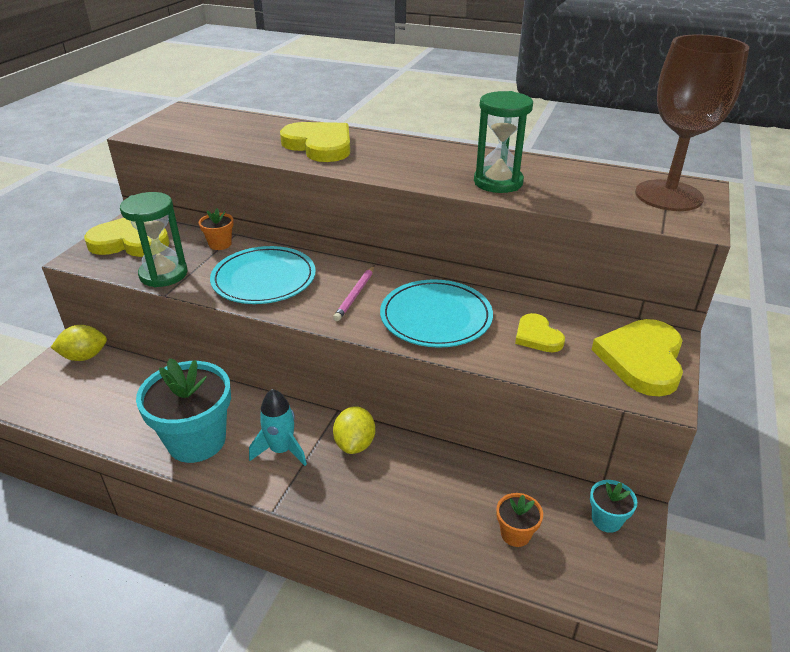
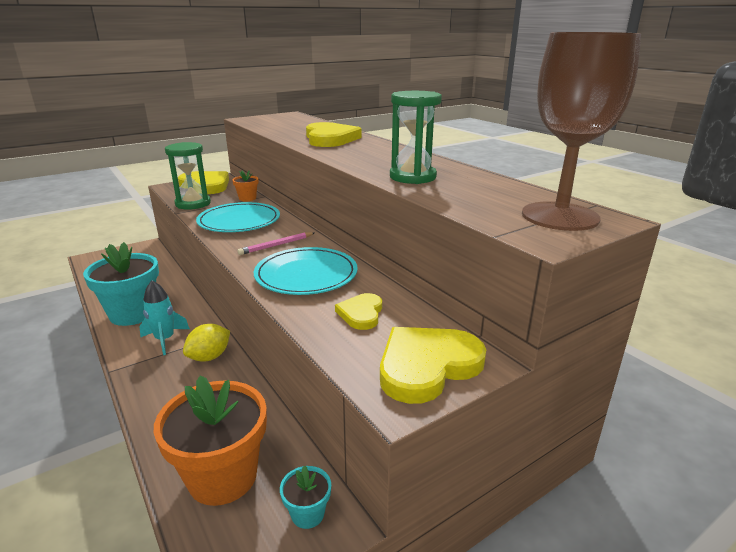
camera: 35 degrees right, 10 degrees down
(84, 356) = (148, 251): yellow lemon -> none
(515, 534) = (223, 476): orange flower pot -> orange flower pot, size x2.19

